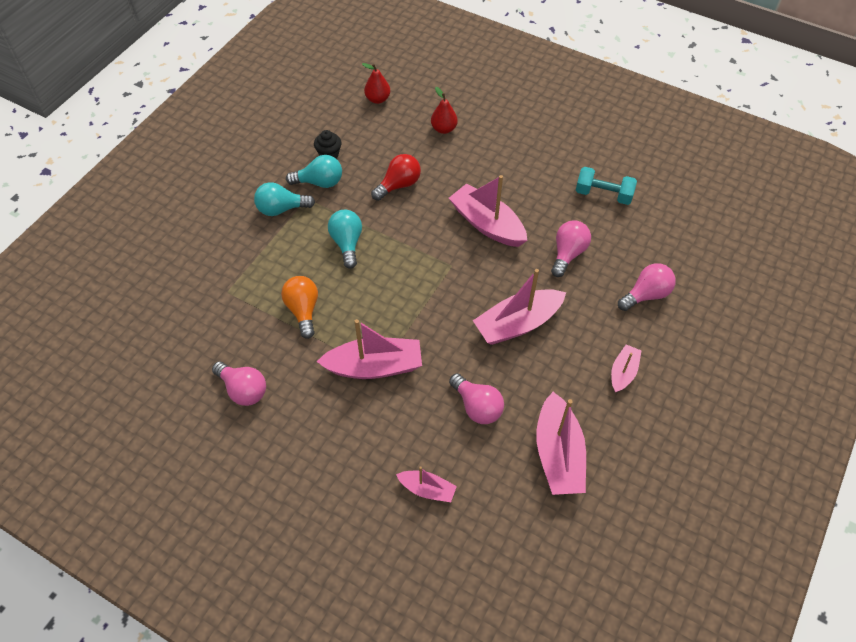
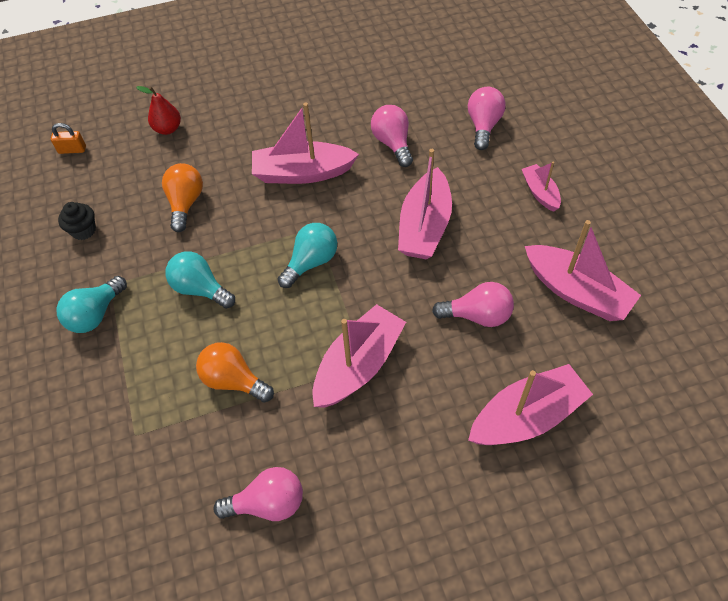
camera: 45 degrees left, 0 degrees up
(319, 182) = (105, 261): turquoise light bulb -> turquoise light bulb (311, 262)
(377, 99) = (72, 150): red pear -> orange padlock
(399, 185) = (185, 203): red light bulb -> orange light bulb
(427, 489) = (526, 416): pink boat -> pink boat, size x1.83
(603, 194) = (362, 81): turquoise dumbbell -> none

